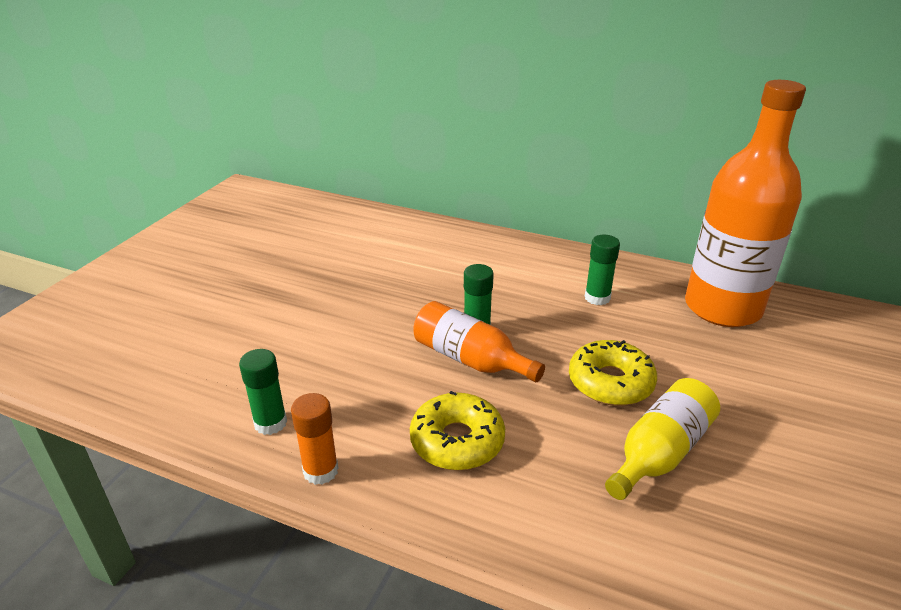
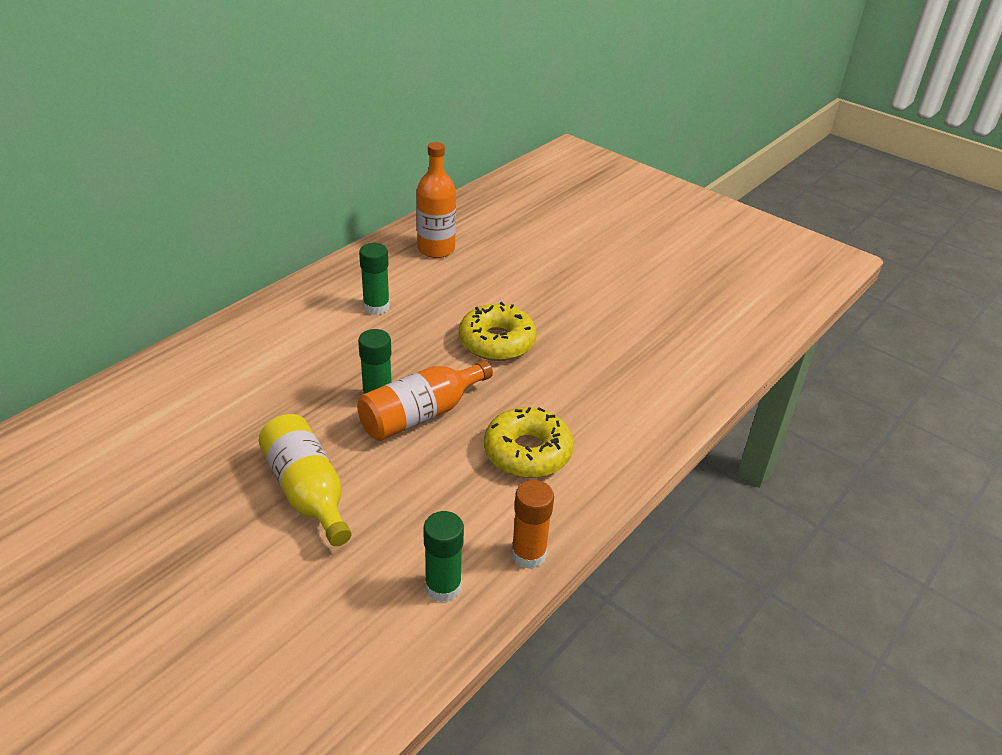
camera: 75 degrees left, 5 degrees up
(660, 452) = (584, 346): yellow bottle -> yellow bottle (307, 491)
(722, 308) = (436, 249): orange bottle -> orange bottle, size x0.55

